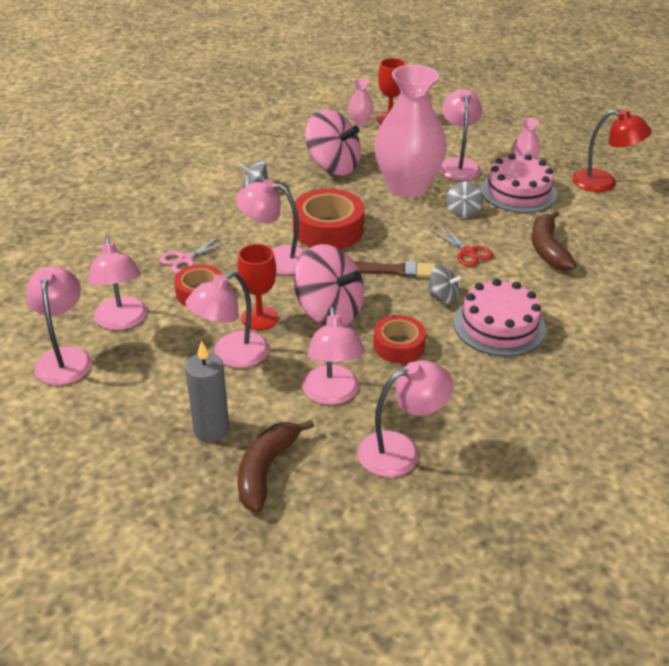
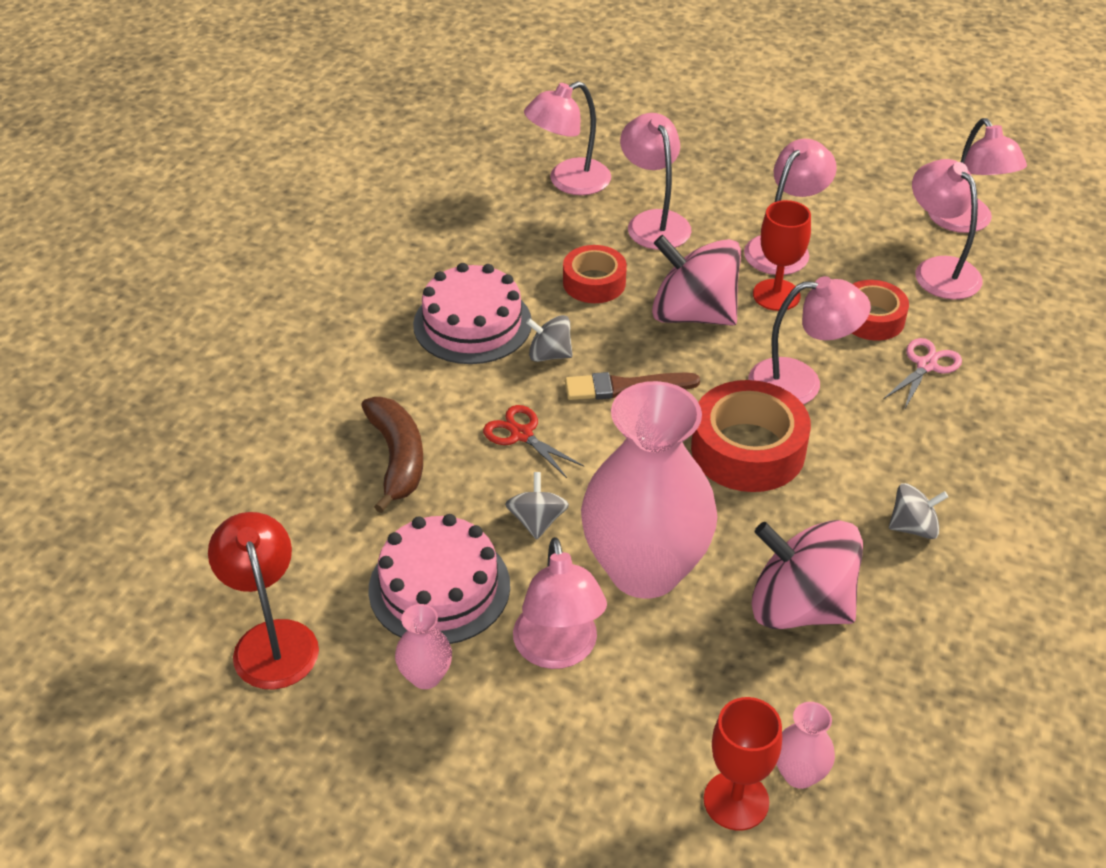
camera: 170 degrees right, 5 degrees up
(211, 429) = (762, 178): grey candle -> none
(266, 470) = (691, 153): brown banana -> none
(603, 183) = (272, 639): red lamp -> red lamp turned 60 degrees clockwise

